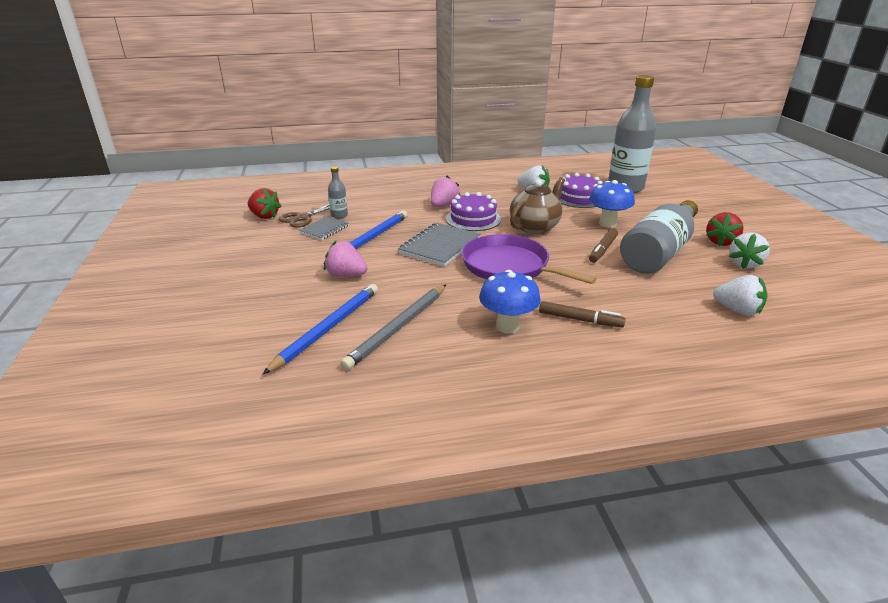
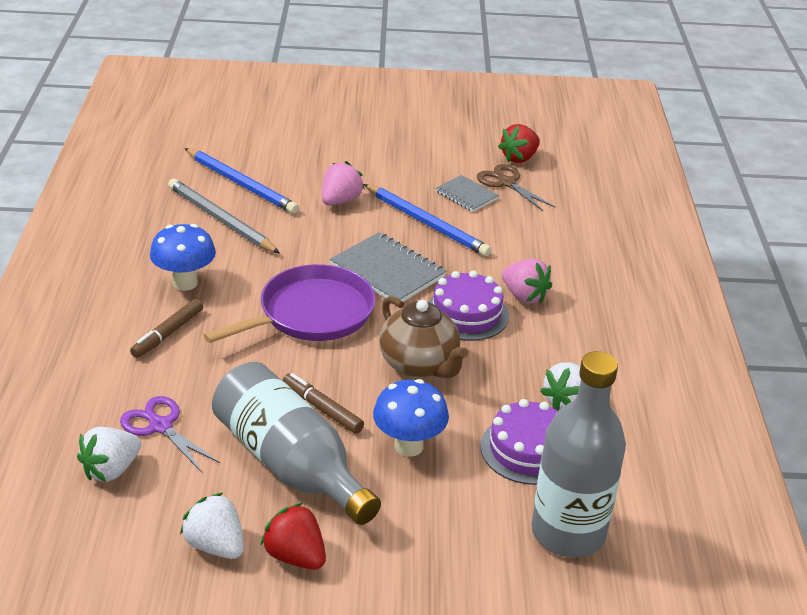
camera: 100 degrees right, 5 degrees up
(339, 215) = (508, 208): grey bottle -> none
(678, 301) = (160, 426): none -> purple scissors

